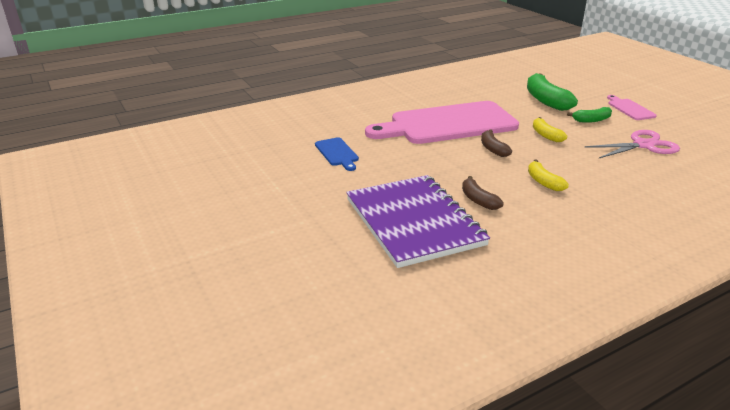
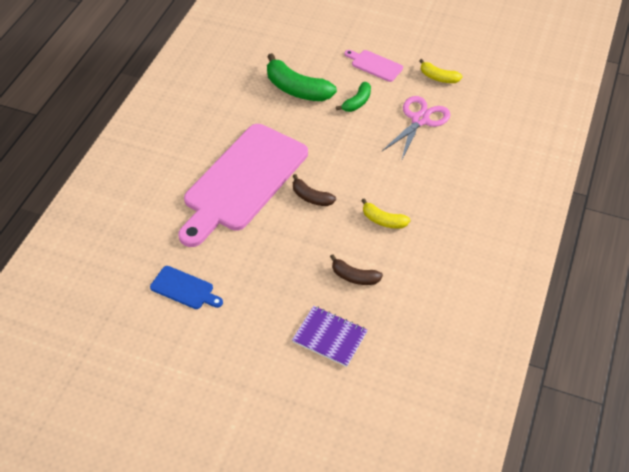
camera: 40 degrees left, 20 degrees up
(413, 222) = (329, 337): purple notebook -> purple notebook, size x0.51
(545, 135) = (337, 149): yellow banana -> yellow banana (438, 77)

